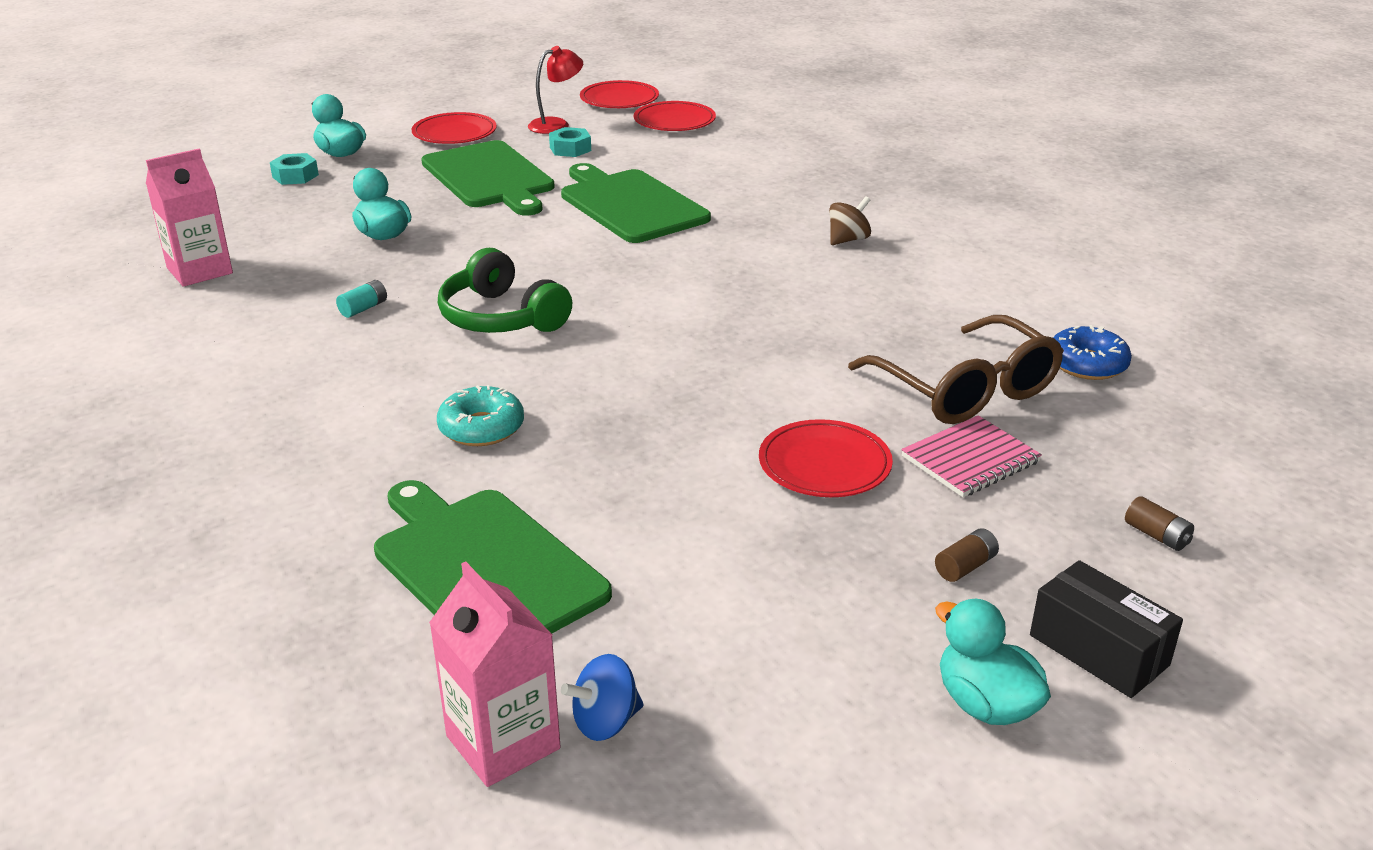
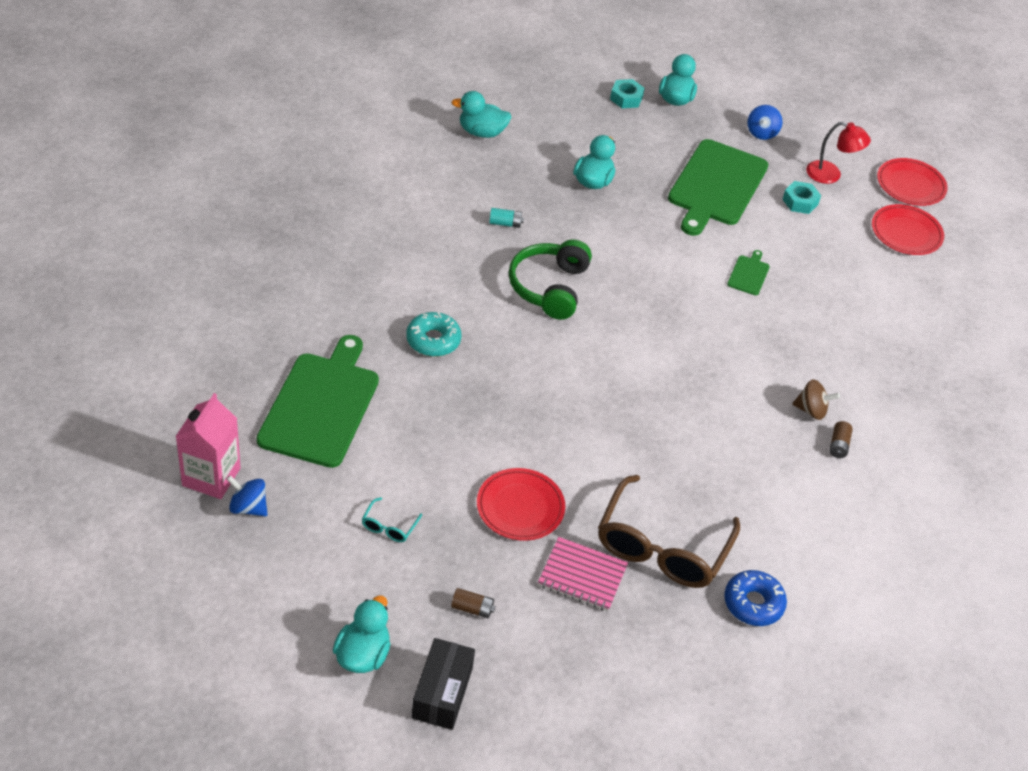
camera: 50 degrees right, 15 degrees up
(199, 271) = (482, 132): pink carton -> turquoise duck
(454, 133) = (761, 133): red plate -> blue spinning top
(631, 205) = (749, 274): green cutting board -> green cutting board, size x0.42
(766, 587) = (389, 526): none -> turquoise glasses
(1156, 535) = (574, 694): brown battery -> brown battery (838, 445)

